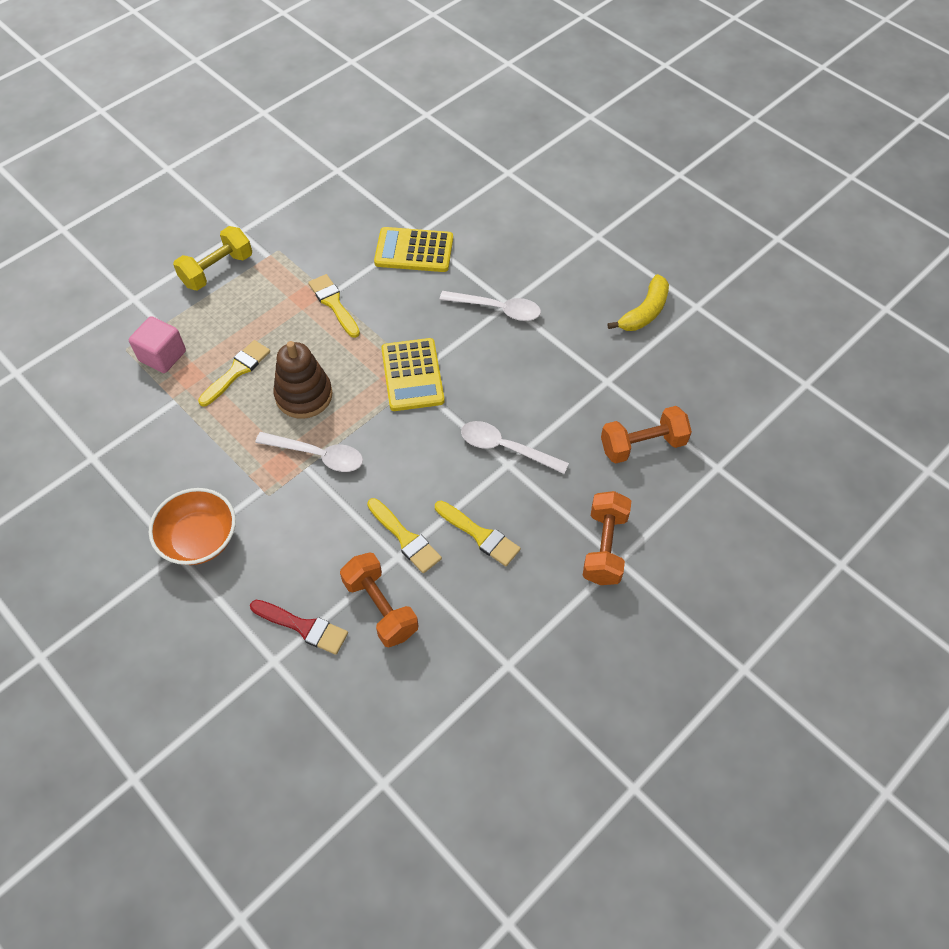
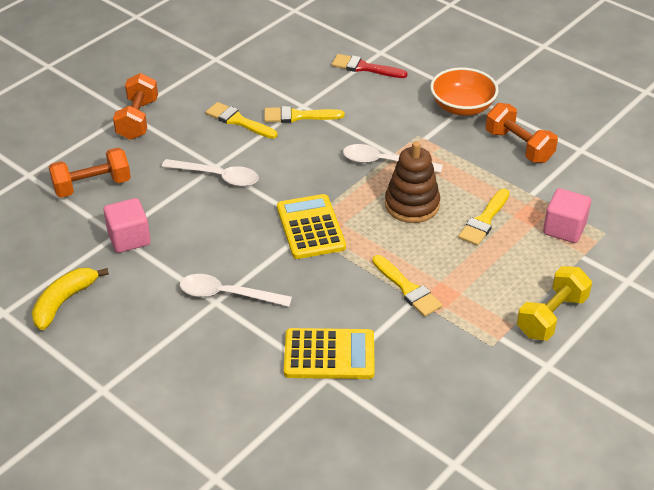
camera: 175 degrees right, 15 degrees down
(380, 608) = (310, 79): orange dumbbell -> orange dumbbell (518, 146)
(405, 538) = (298, 116): yellow brush -> yellow brush turned 45 degrees counterclockwise
(594, 375) = (129, 238): none -> pink cube

